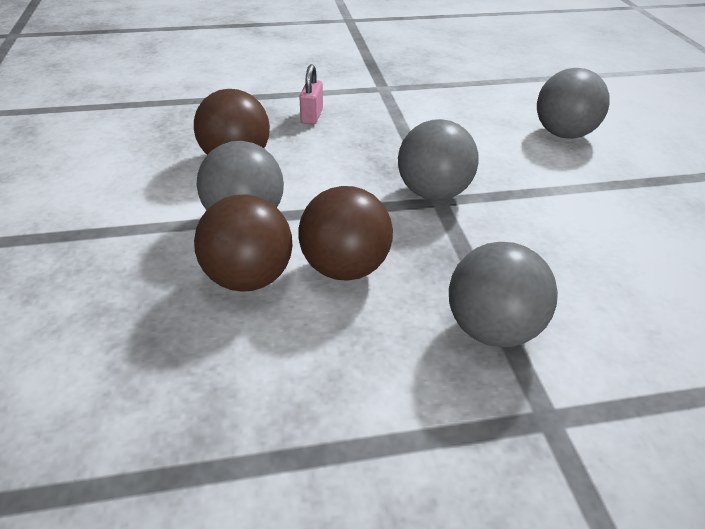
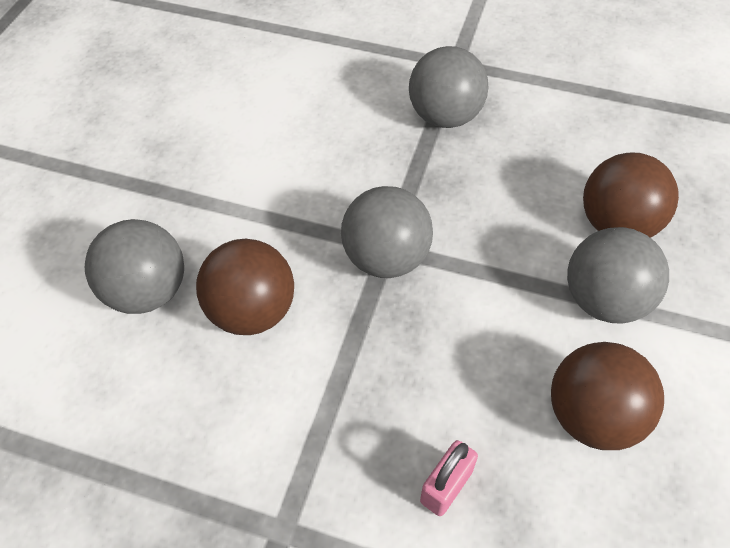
camera: 150 degrees left, 15 degrees up
(345, 268) = (527, 204): brown ball -> brown ball (252, 311)

